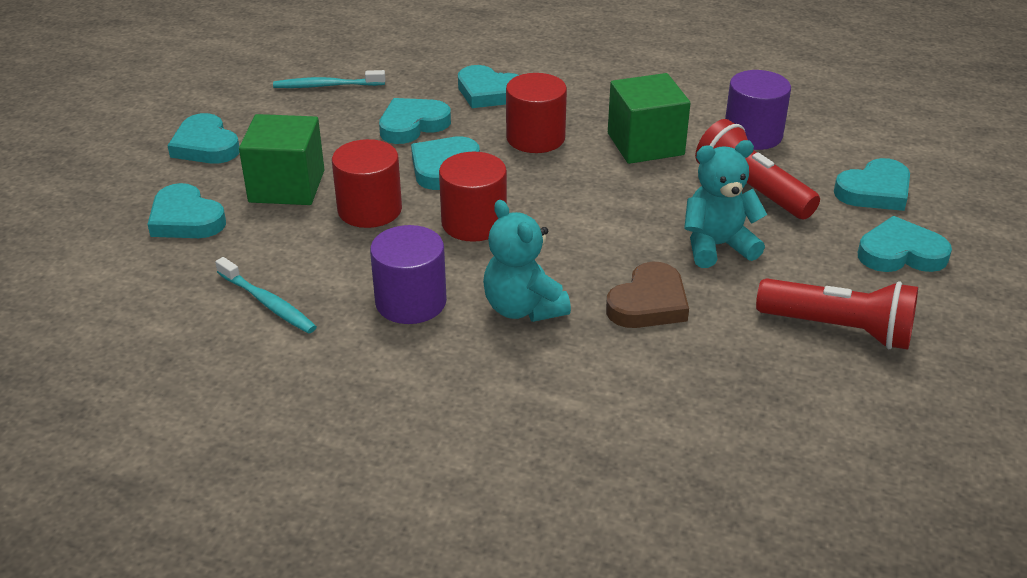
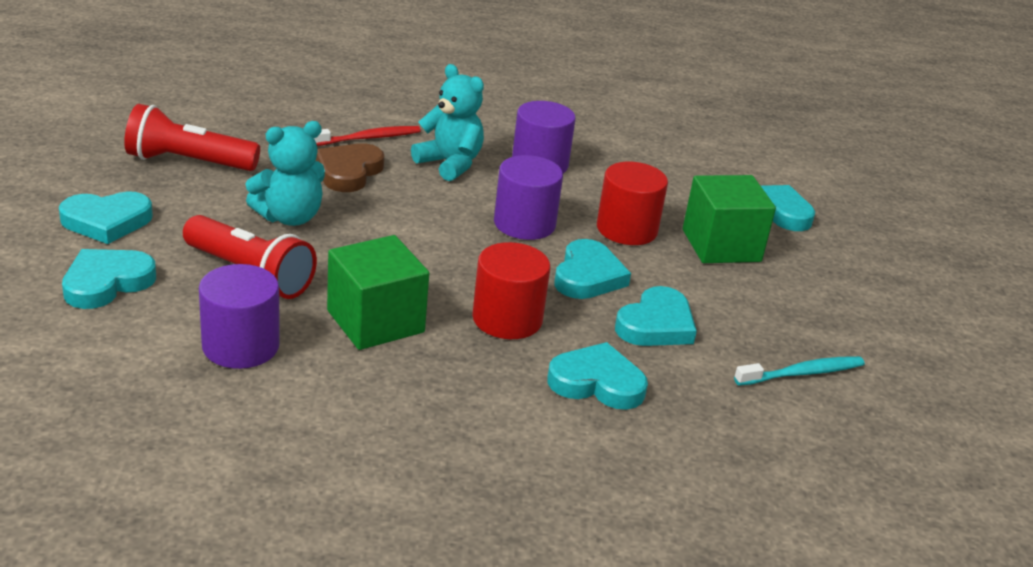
camera: 160 degrees right, 5 degrees down
(205, 145) = (843, 281): turquoise heart -> none
(268, 303) = (645, 158): turquoise toothbrush -> none
(474, 223) = (524, 224): red cylinder -> purple cylinder
(616, 358) = (368, 138): none -> red toothbrush

